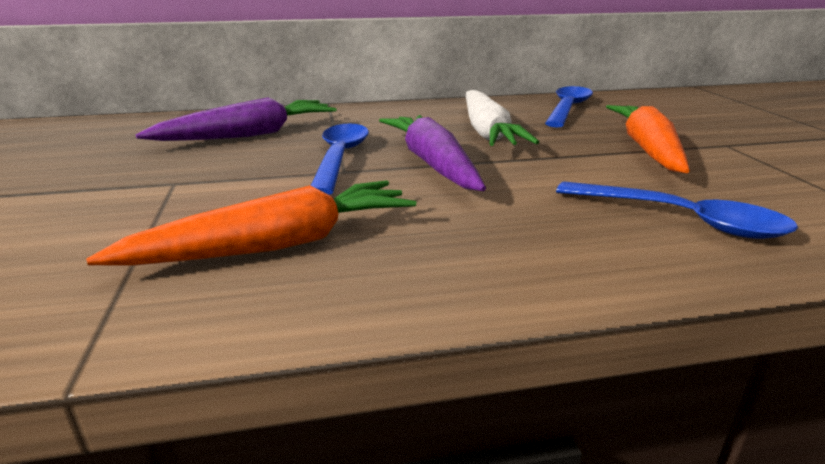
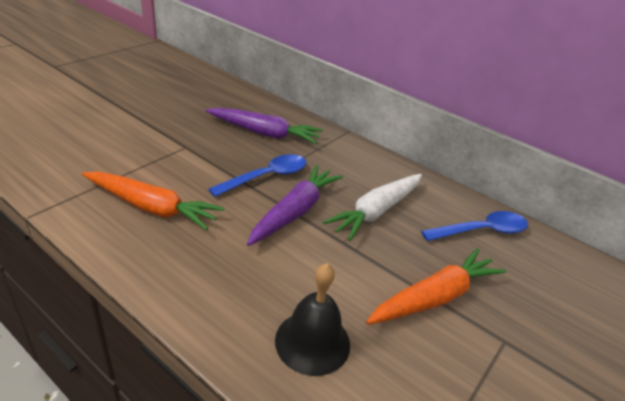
camera: 45 degrees right, 10 degrees up
(680, 219) = (312, 342): blue spoon -> black bell

